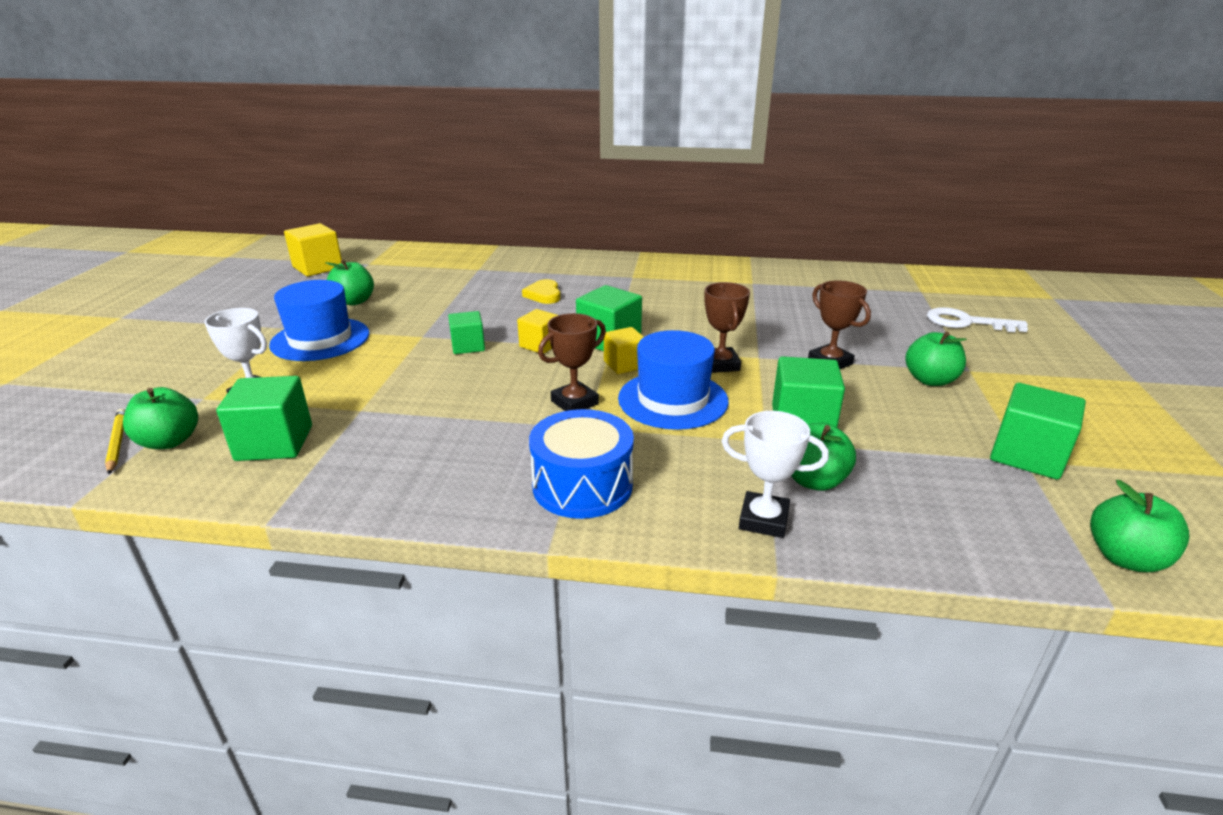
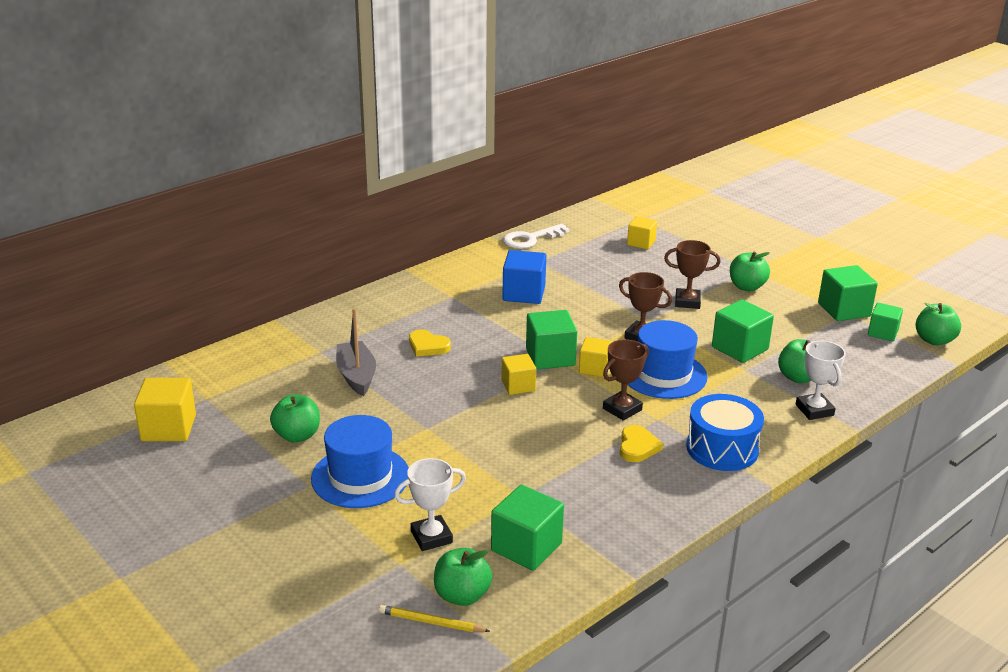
camera: 50 degrees left, 0 degrees up
(462, 289) = (356, 376): none -> grey boat
(468, 346) = (476, 415): green cube -> green cube (882, 333)
(517, 435) = (637, 447): none -> yellow heart
(574, 402) = (622, 409): brown trophy -> brown trophy turned 45 degrees clockwise
(689, 296) = (524, 293): none -> blue cube
(763, 520) = (814, 410): white trophy -> white trophy turned 75 degrees counterclockwise
(881, 306) = (641, 243): none -> yellow cube
(966, 322) = (699, 234): white key -> white key (530, 239)

